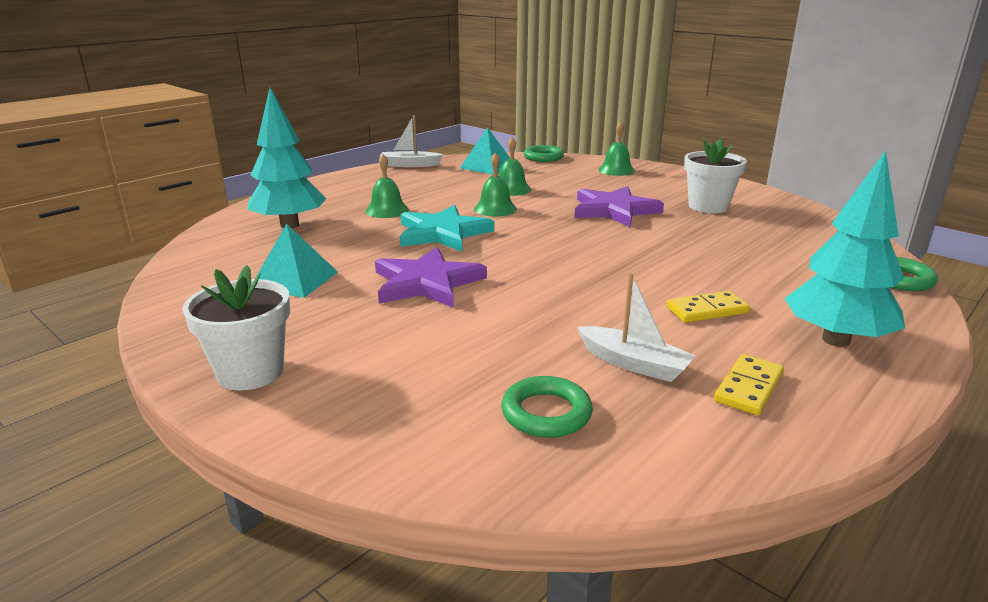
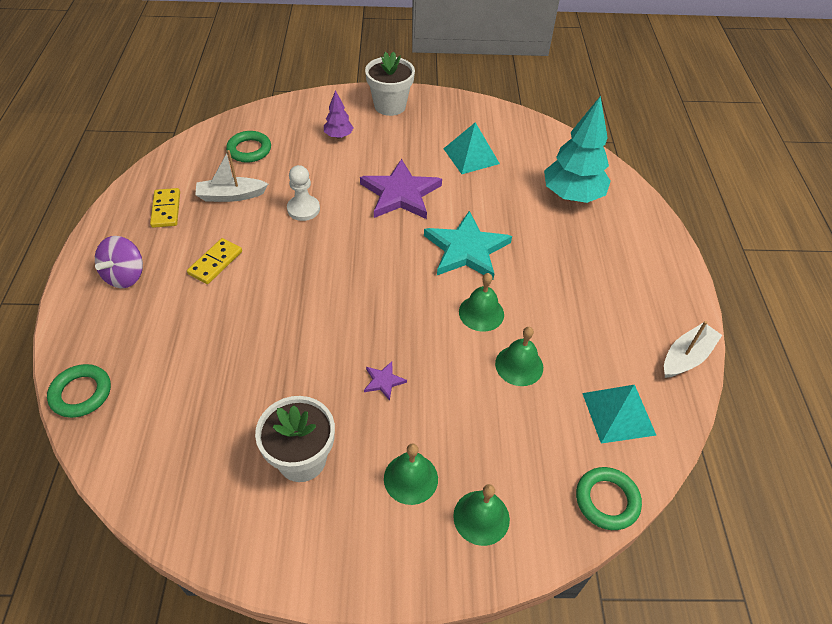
camera: 135 degrees right, 25 degrees up
(387, 210) = (551, 255): green bell -> green bell (410, 478)
(390, 368) = (338, 136): none -> purple tree
(552, 313) = (303, 209): none -> white pawn
(614, 210) = (383, 381): purple star -> purple star, size x0.42
(836, 340) = (125, 276): turquoise tree -> purple spinning top

